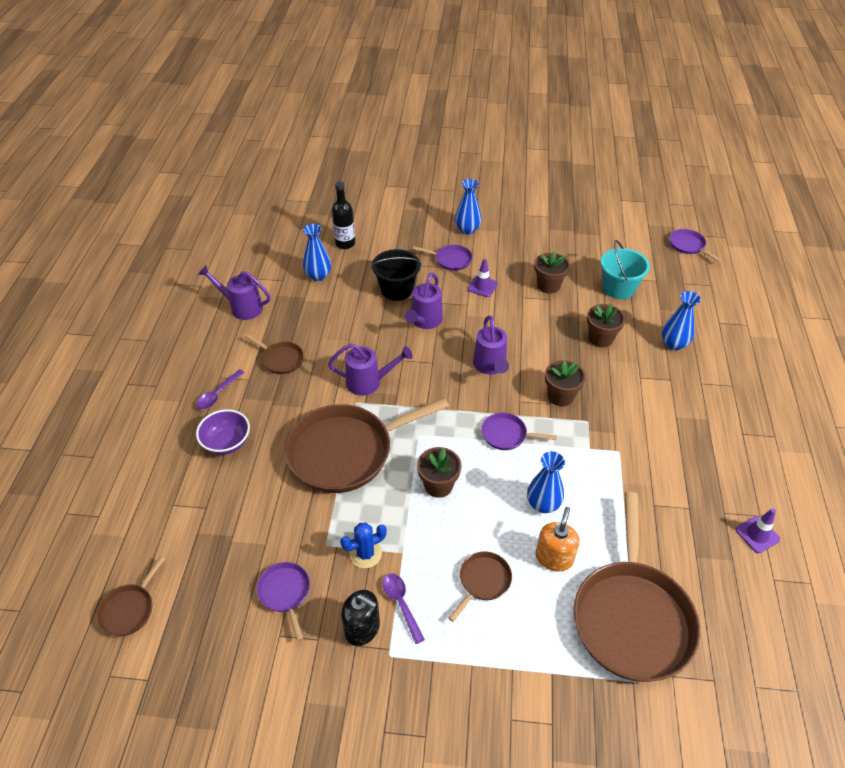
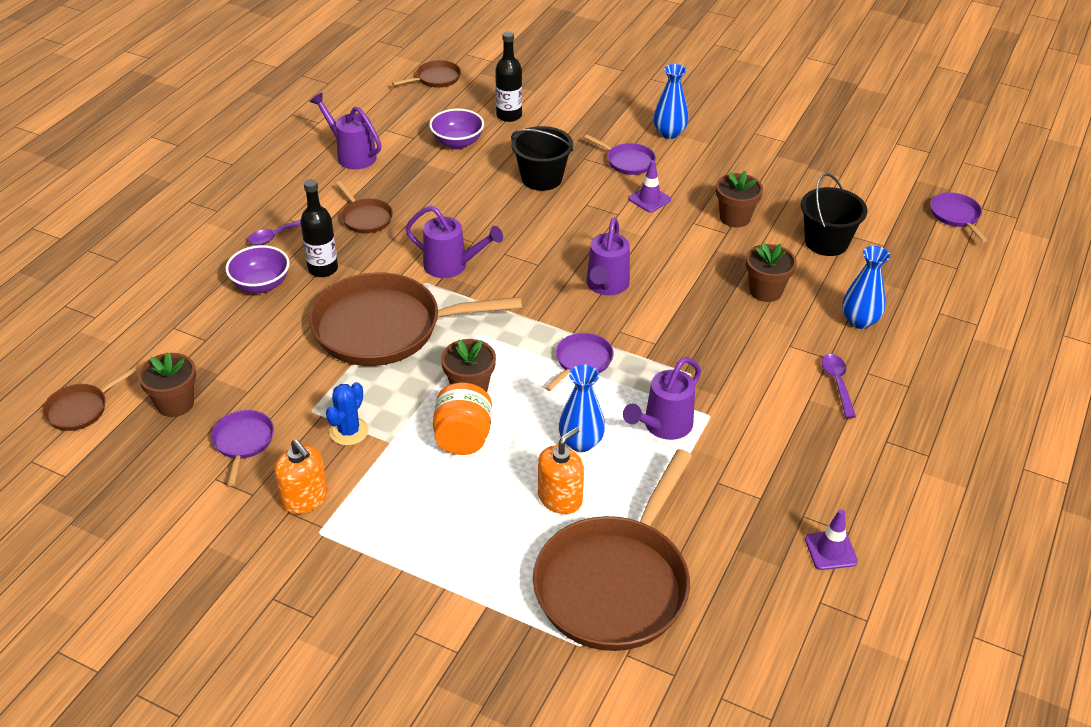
camera: 20 degrees right, 5 degrees down
(270, 414) = (323, 269): none -> black bottle
(318, 276) = (457, 142): blue vase -> purple bowl
(362, 628) = (305, 499): black soap dispenser -> orange soap dispenser
(365, 554) = (349, 431): blue cactus -> blue cactus turned 60 degrees counterclockwise
(401, 604) = (359, 490): purple spoon -> purple spoon (837, 384)
(424, 321) = (555, 219): purple watering can -> purple watering can (663, 426)
(455, 529) = (463, 438): none -> orange jar
(483, 581) = (463, 496): brown pan -> brown pan (436, 79)
(507, 435) = (582, 361): purple pan -> purple pan turned 90 degrees clockwise
(560, 396) = (673, 339): brown flower pot -> brown flower pot (175, 404)
(618, 288) = (826, 242): turquoise bucket -> black bucket

